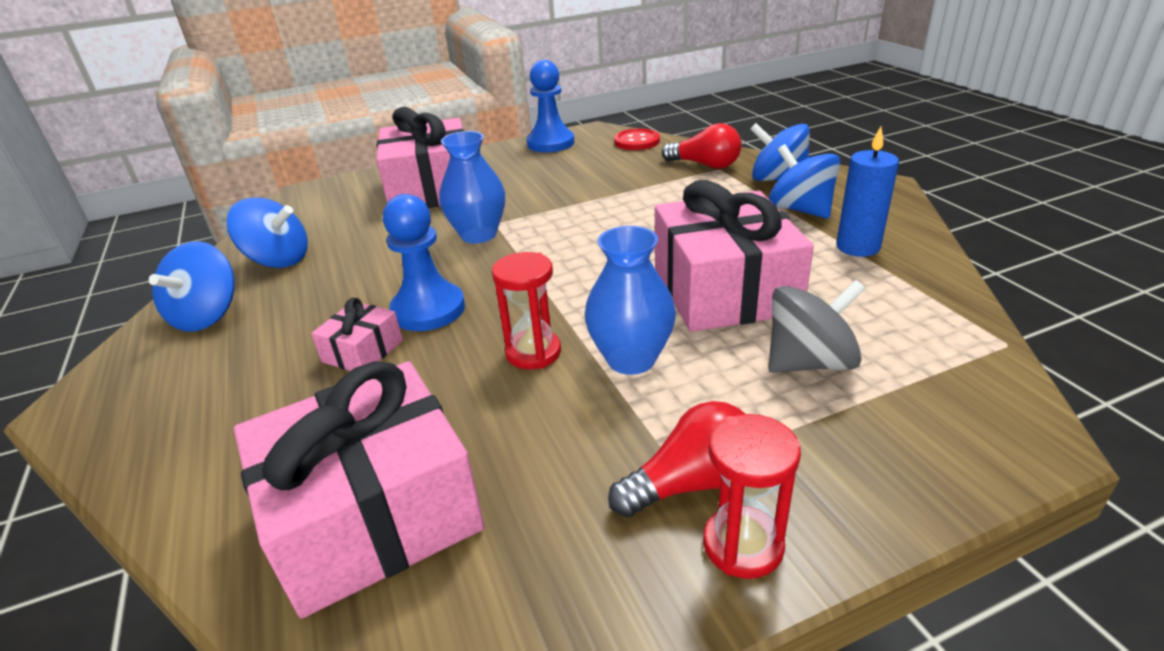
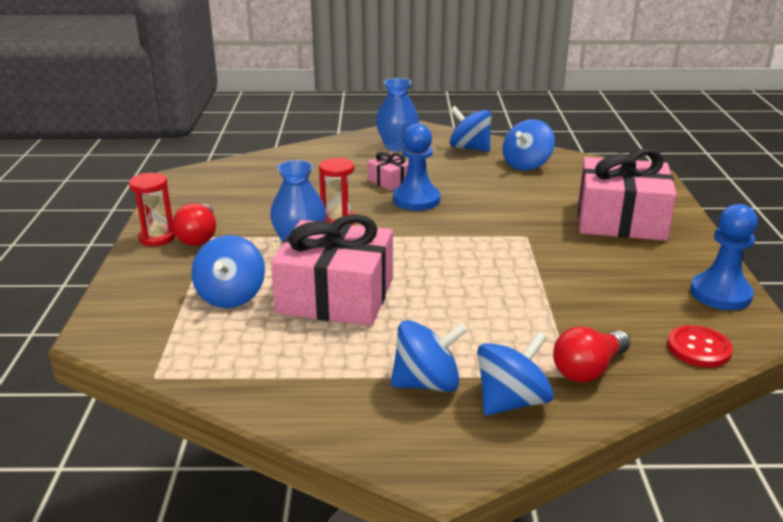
camera: 110 degrees right, 5 degrees down
(373, 514) = (269, 176): pink gift -> none
(478, 235) = (509, 226): blue vase -> blue vase (397, 147)
(809, 362) = (231, 296): grey spinning top -> blue spinning top
(857, 247) = (331, 381): blue candle -> none

